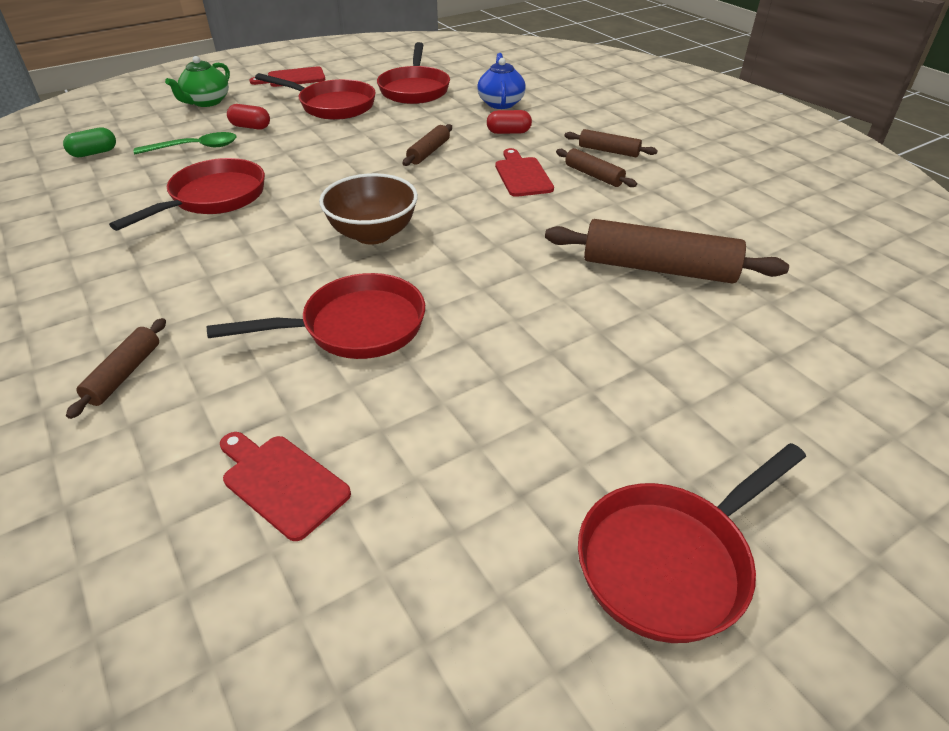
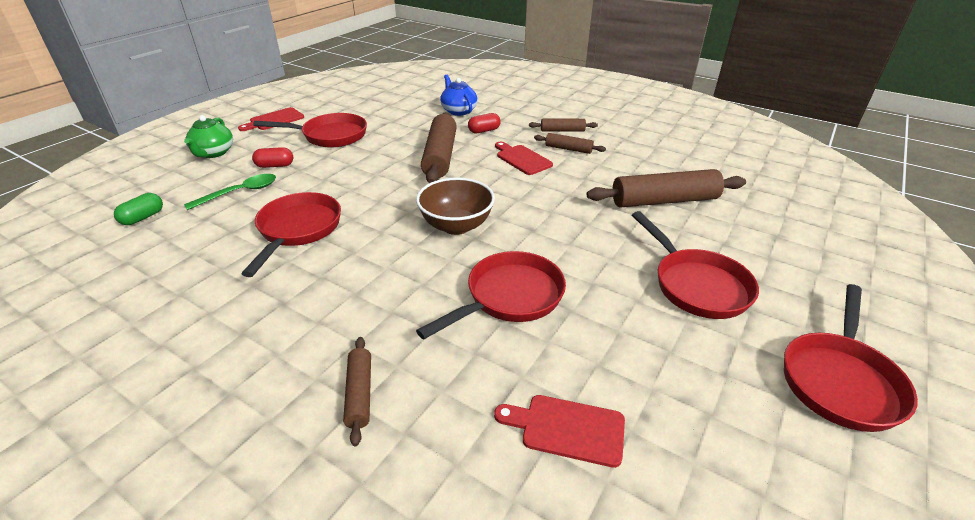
camera: 25 degrees left, 5 degrees down
(414, 89) = (384, 112): red pan -> red pan (696, 285)
(428, 152) = (440, 156): brown rolling pin -> brown rolling pin, size x1.93

